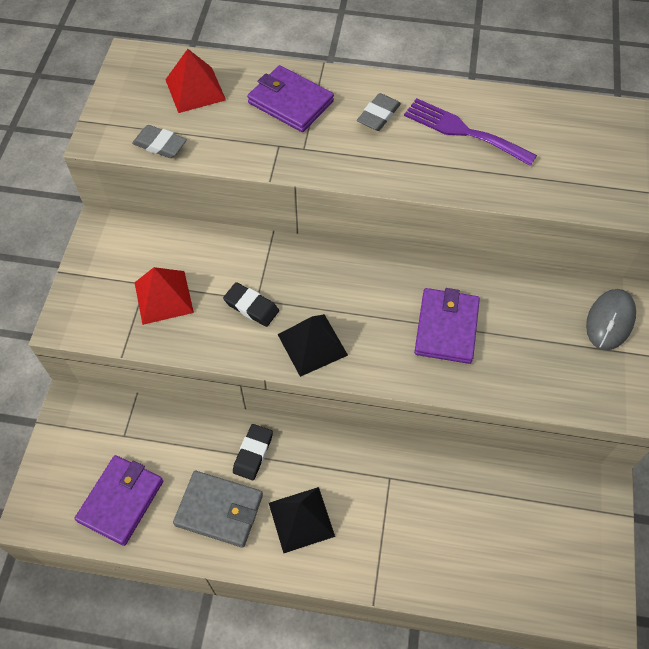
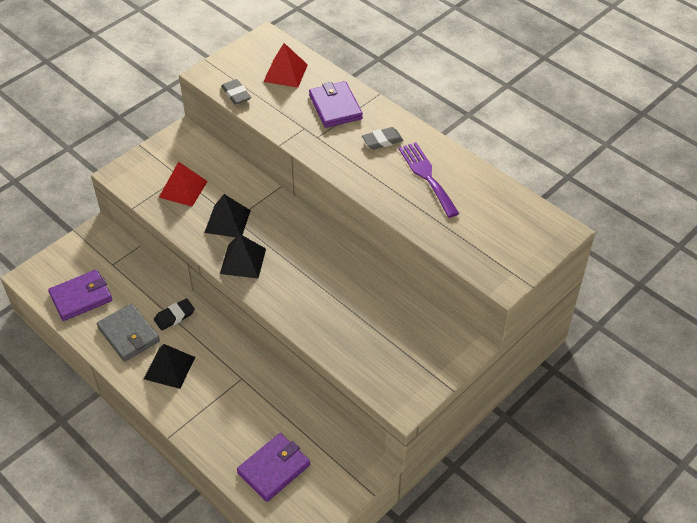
camera: 35 degrees right, 10 degrees down
(251, 307) = (227, 221): black eraser -> black pyramid
(446, 328) = (332, 297): purple wallet -> purple wallet (273, 469)
(610, 321) = (444, 353): grey mouse -> none

